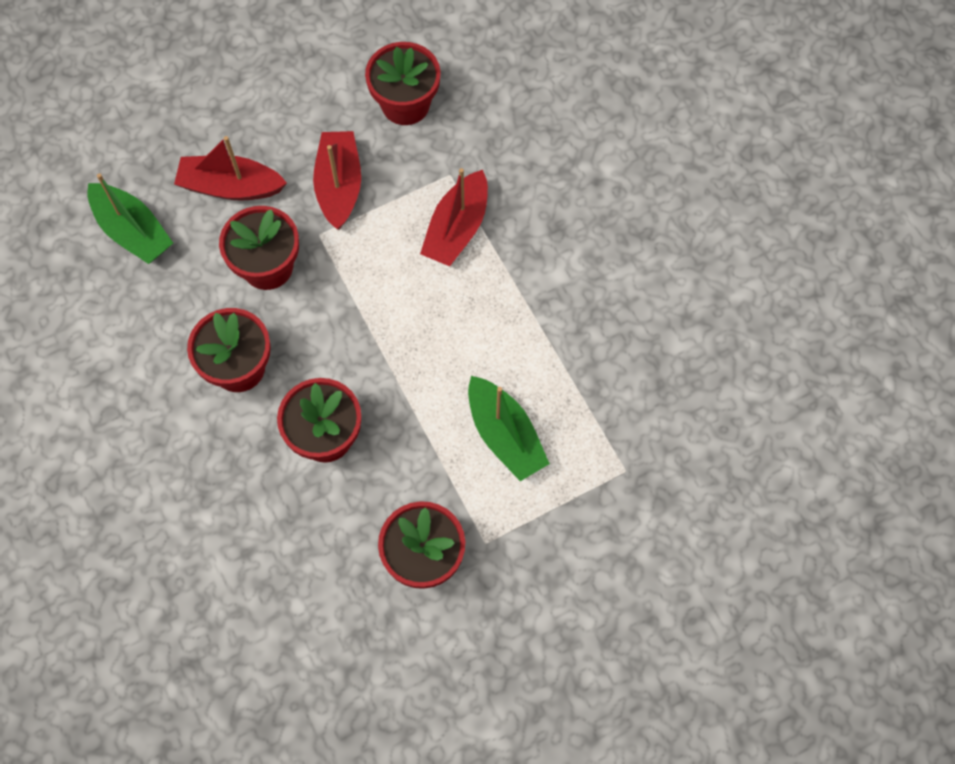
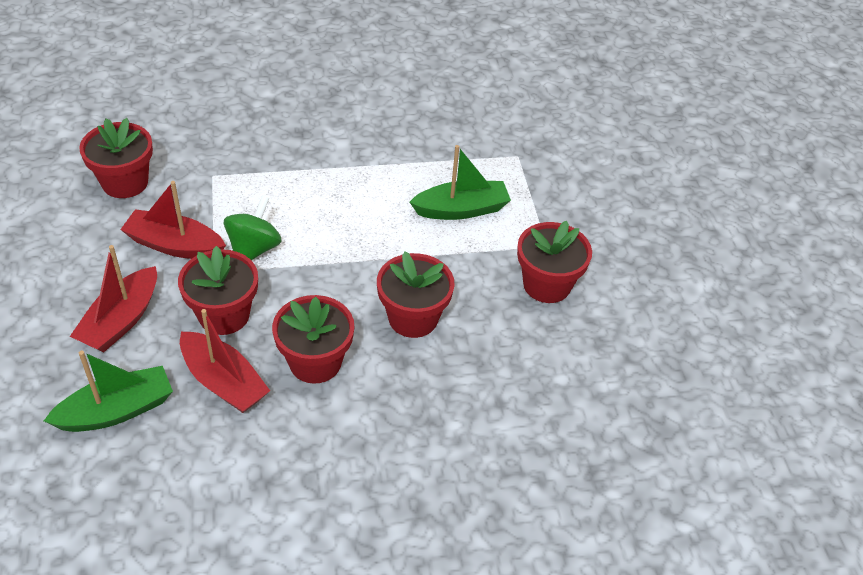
camera: 75 degrees left, 20 degrees down
(362, 256) = (254, 249): none -> green spinning top
(457, 228) = (265, 185): red boat -> red boat (223, 382)

